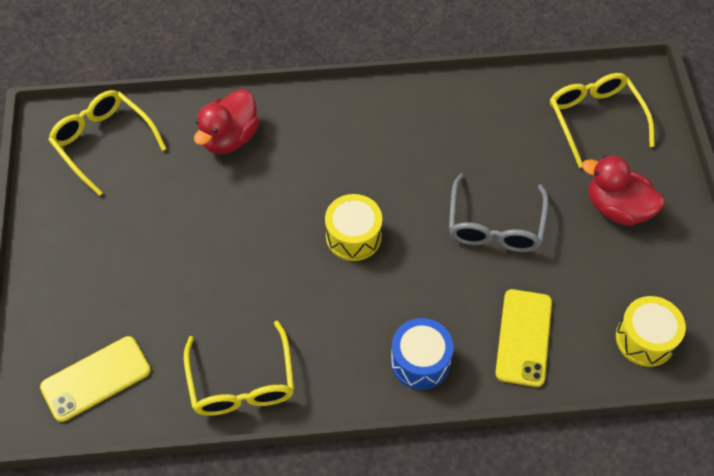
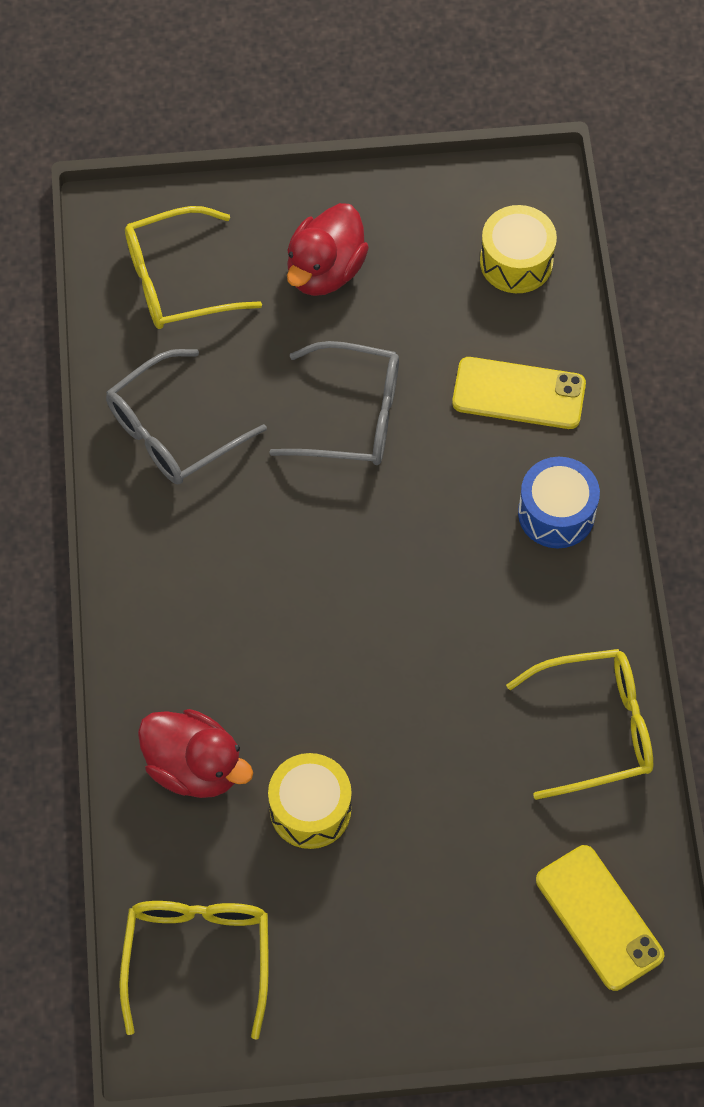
camera: 90 degrees left, 5 degrees up
(103, 142) = (197, 957): yellow glasses -> yellow glasses turned 135 degrees clockwise
(353, 236) = (370, 592): yellow drum -> yellow drum (310, 809)
(475, 120) = (173, 431): none -> grey glasses

